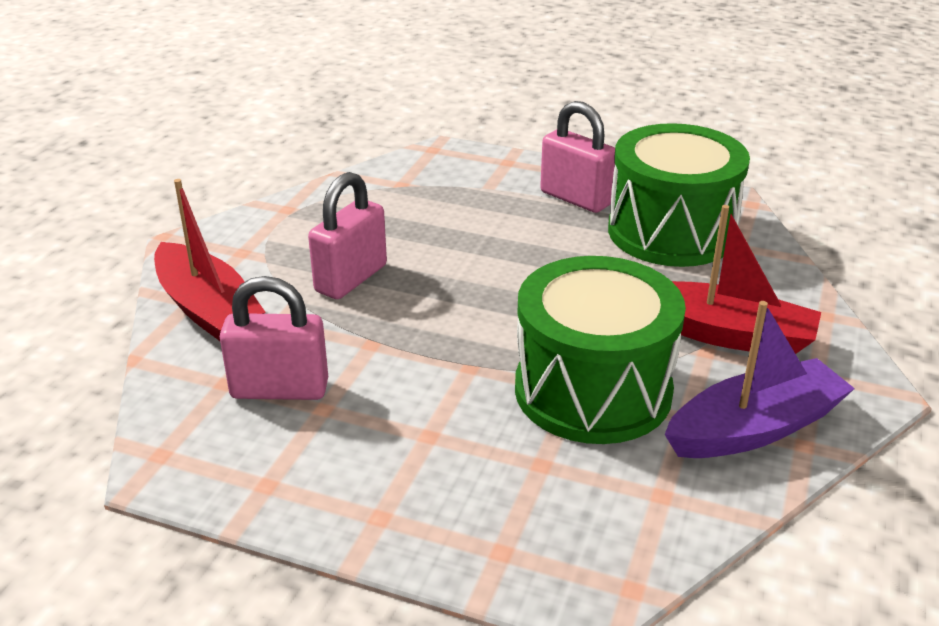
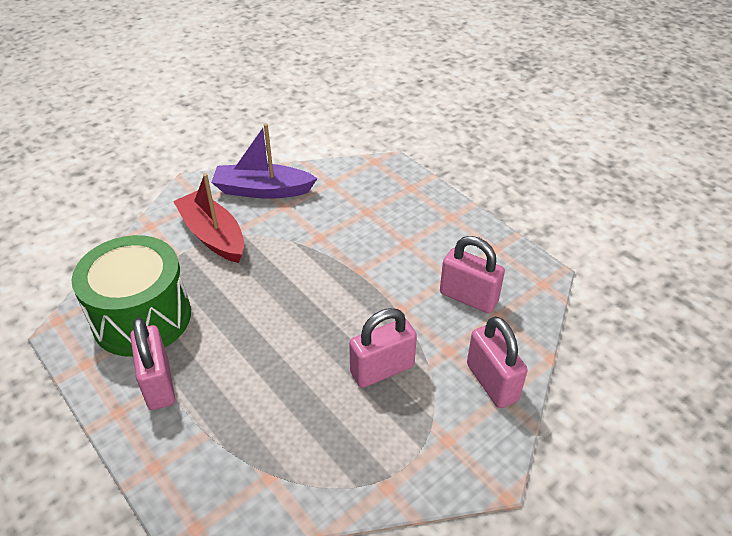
camera: 150 degrees left, 10 degrees up
(208, 309) = (492, 382): red boat -> pink padlock
(593, 390) = (311, 233): green drum -> none

